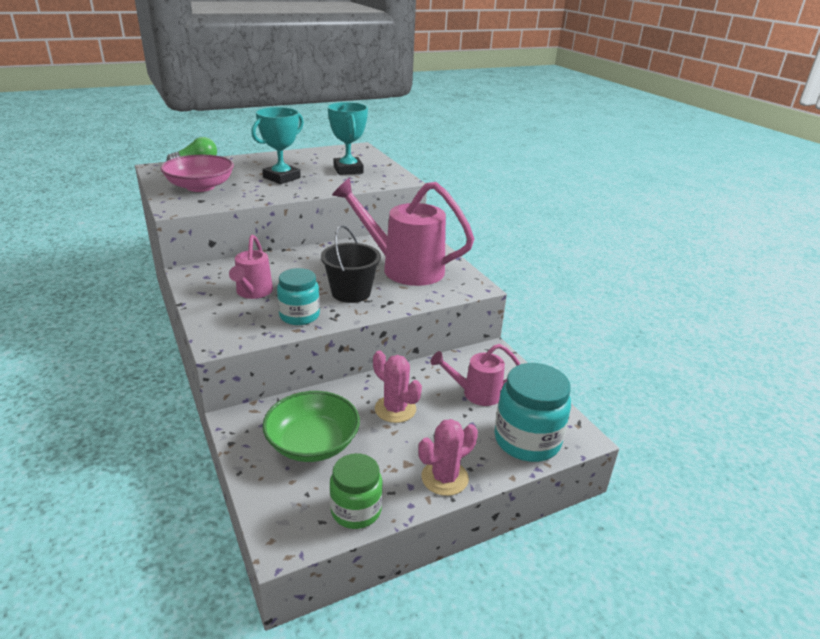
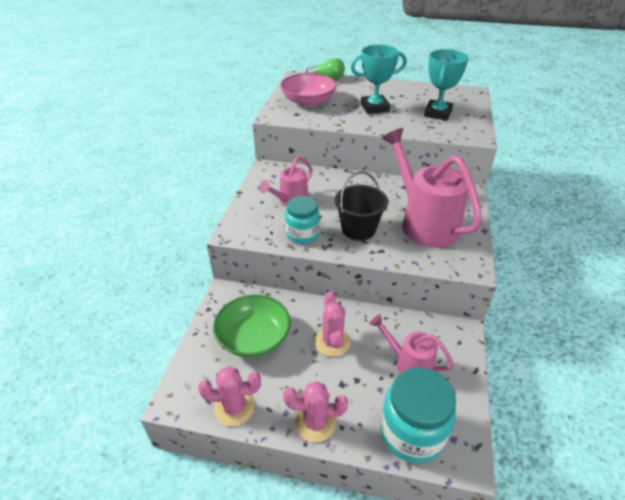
camera: 40 degrees right, 10 degrees up
(356, 510) = (234, 407): green jar -> pink cactus

